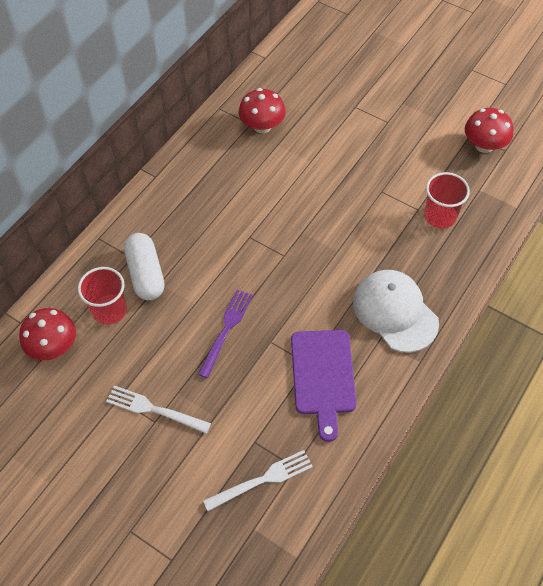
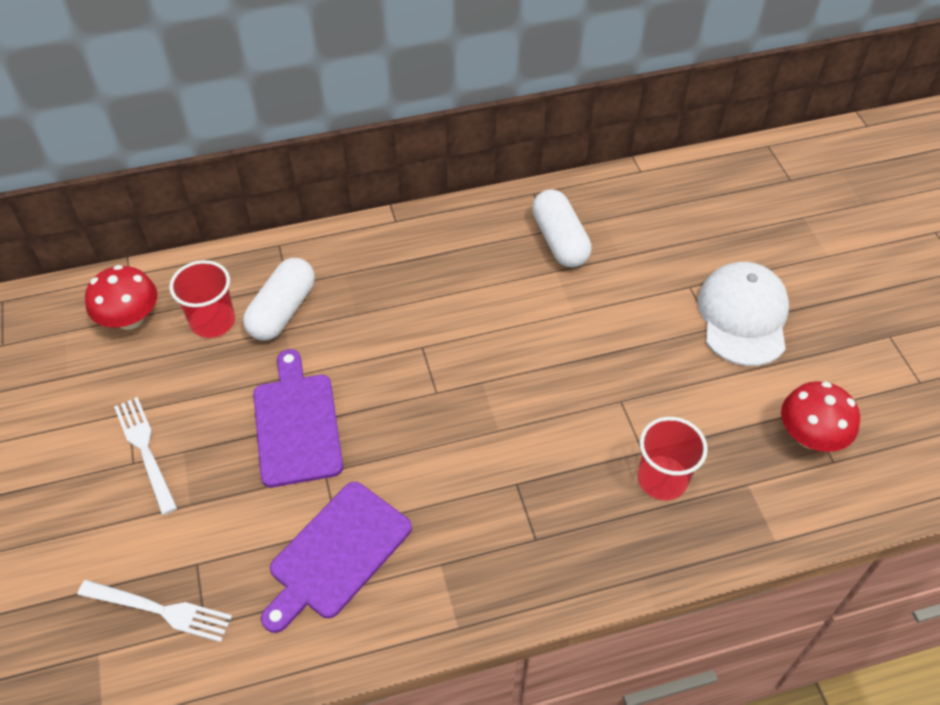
camera: 40 degrees right, 5 degrees down
(226, 329) = (296, 424): purple fork -> purple cutting board
(262, 126) = (560, 241): red mushroom -> white capsule
(395, 312) = (490, 547): white cap -> white cap (743, 316)

